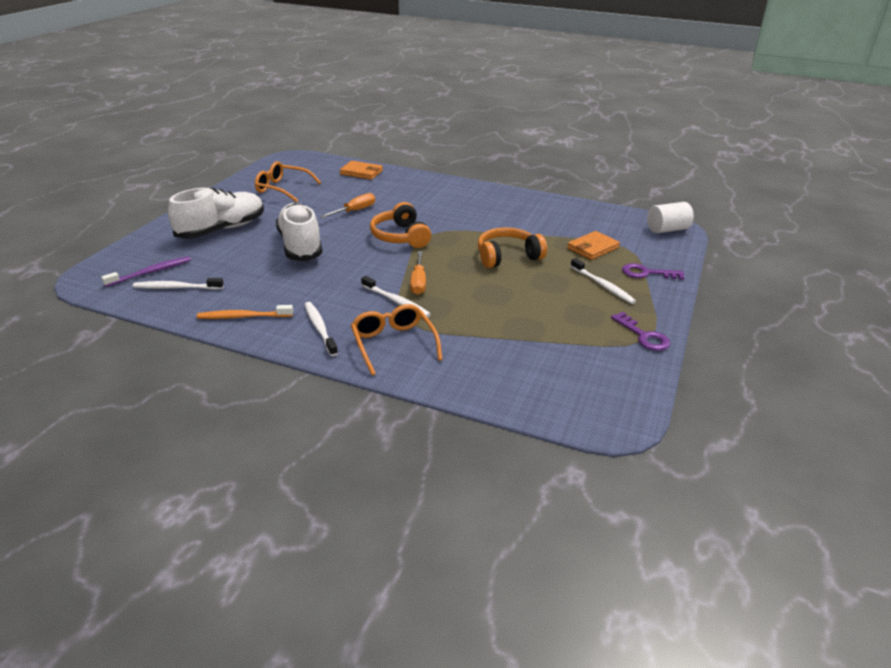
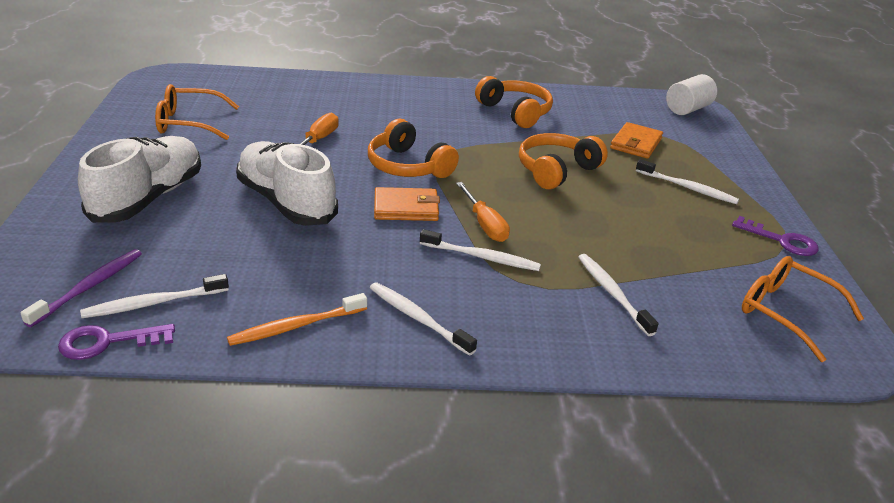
camera: 25 degrees left, 0 degrees up
(361, 172) = (280, 85): orange wallet -> orange wallet (406, 208)
(393, 344) = (530, 317): orange glasses -> orange glasses (786, 312)
(467, 342) = (612, 293): none -> white toothbrush
(516, 212) = (515, 112): none -> orange headphones
(646, 273) = (715, 164): purple key -> purple key (107, 342)

